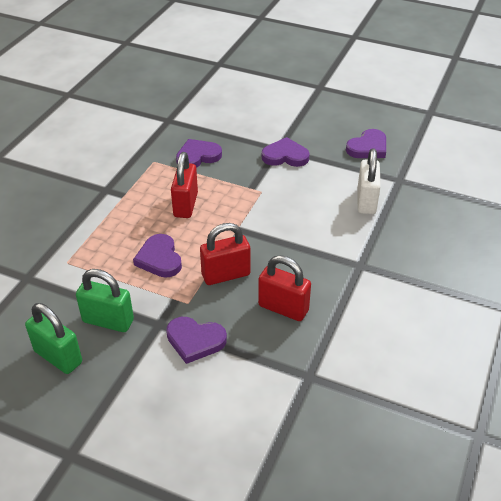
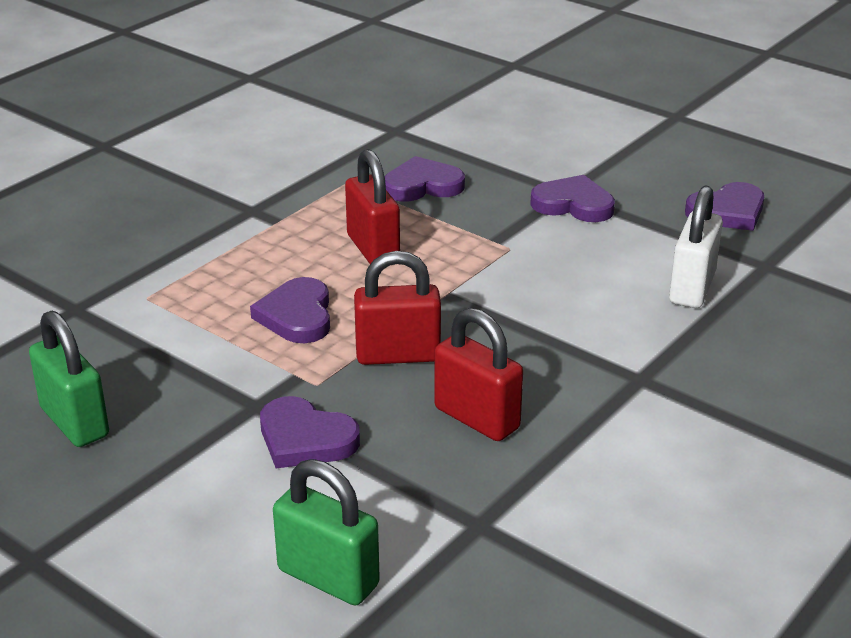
camera: 15 degrees right, 10 degrees down
(108, 321) = (175, 387): green padlock -> green padlock (328, 578)
(185, 205) = (373, 249): red padlock -> red padlock turned 45 degrees counterclockwise

